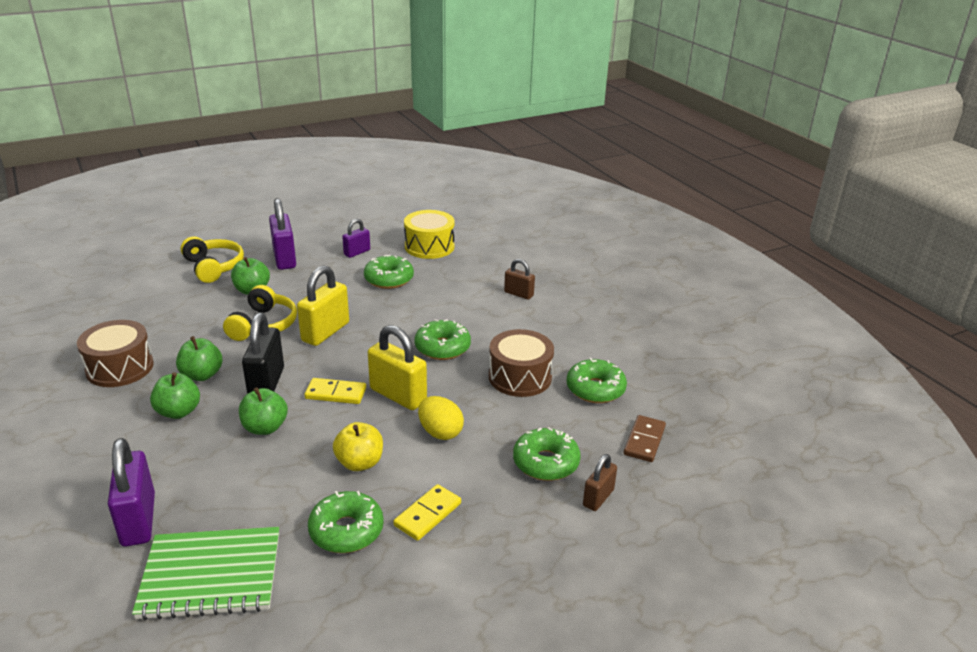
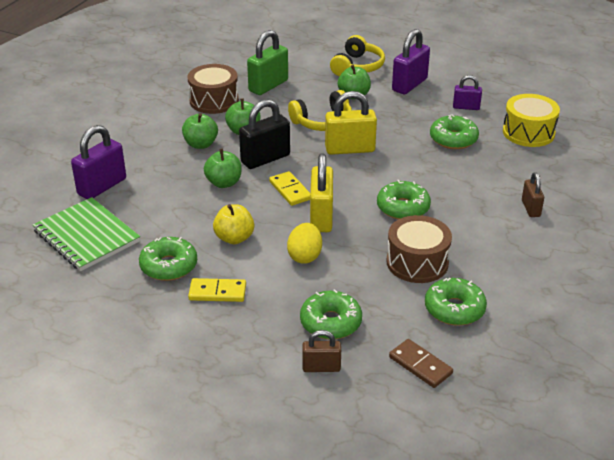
camera: 55 degrees right, 5 degrees up
(155, 325) = (268, 86): none -> green padlock
(644, 441) = (420, 365): brown domino -> brown domino turned 60 degrees clockwise

